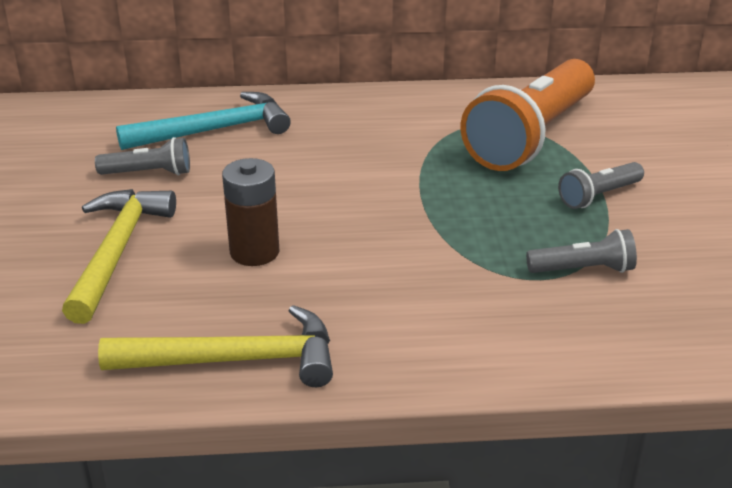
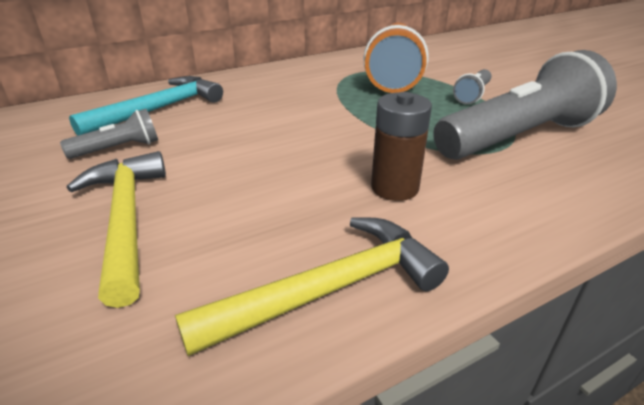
camera: 25 degrees left, 0 degrees up
(254, 252) = (265, 186): brown battery -> brown battery (394, 188)
(583, 270) = (519, 137): grey flashlight -> grey flashlight, size x2.23

